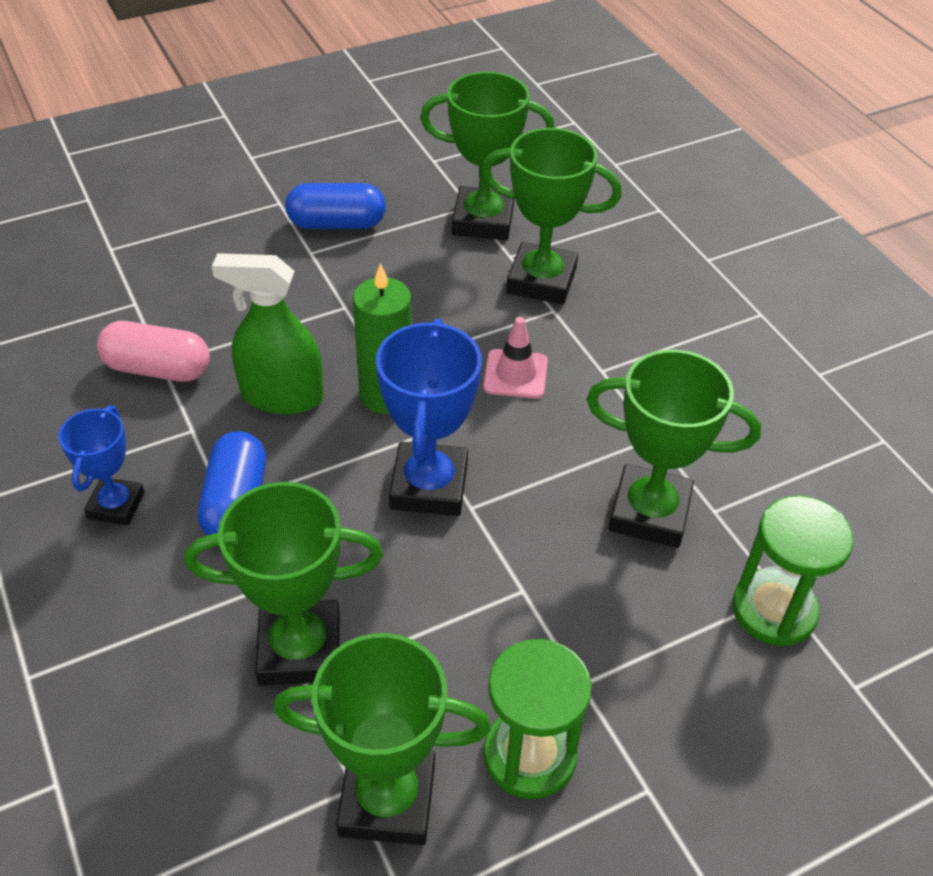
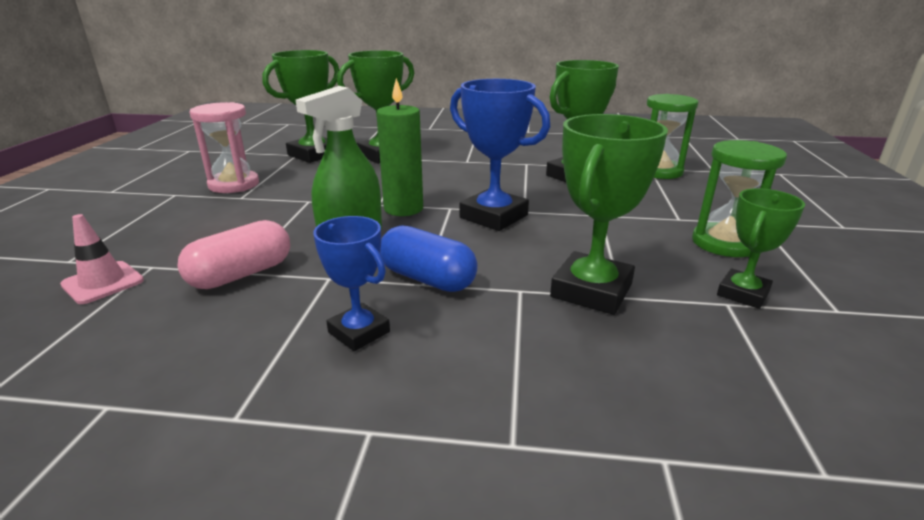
camera: 55 degrees left, 20 degrees down
(337, 224) = (234, 184): blue capsule -> pink hourglass
(387, 799) = (742, 293): green trophy -> green trophy, size x0.61
(515, 374) = (440, 177): pink traffic cone -> pink traffic cone (103, 283)

